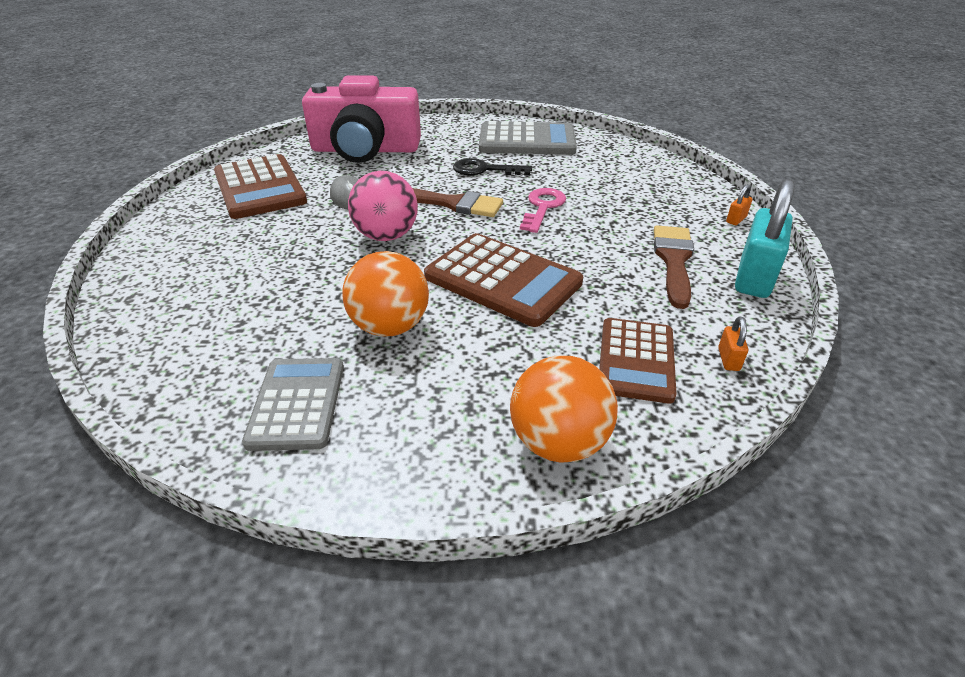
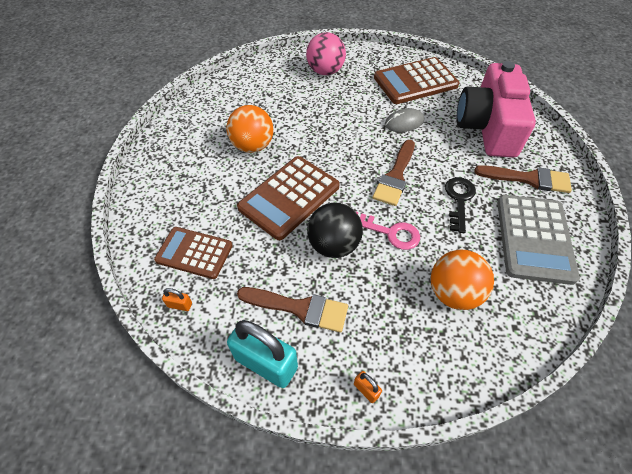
camera: 95 degrees right, 15 degrees up
(297, 403) = (205, 118): grey calculator -> none
(386, 236) = (349, 142): pink ball -> pink ball (325, 71)
(449, 137) = (528, 179): none -> brown brush
(558, 442) = (148, 206): orange ball -> orange ball (453, 293)
(574, 242) = (333, 245): none -> black ball

